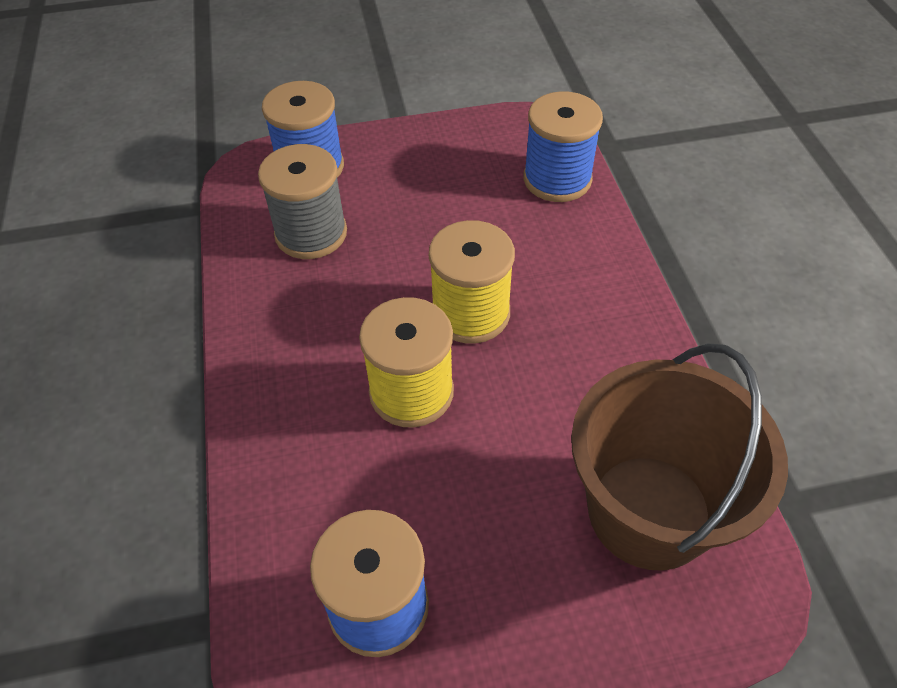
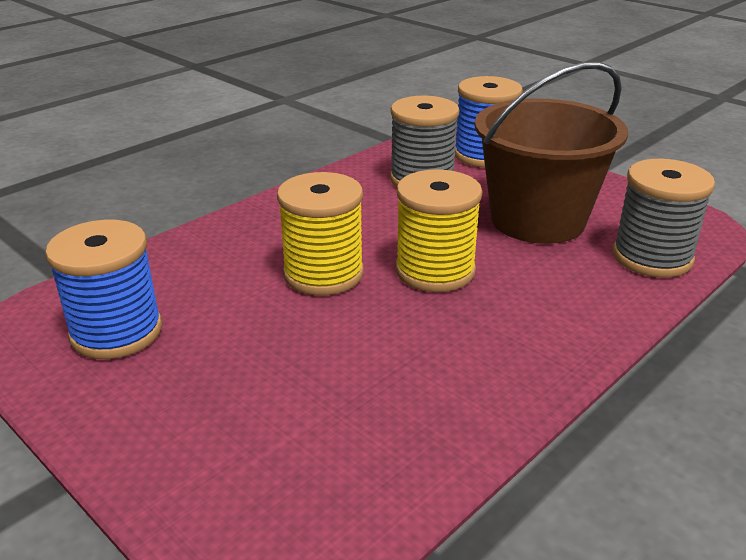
camera: 55 degrees right, 20 degrees down
(557, 179) = (652, 257): blue spool -> grey spool
(649, 511) = (323, 449): brown bucket -> brown bucket (537, 220)

